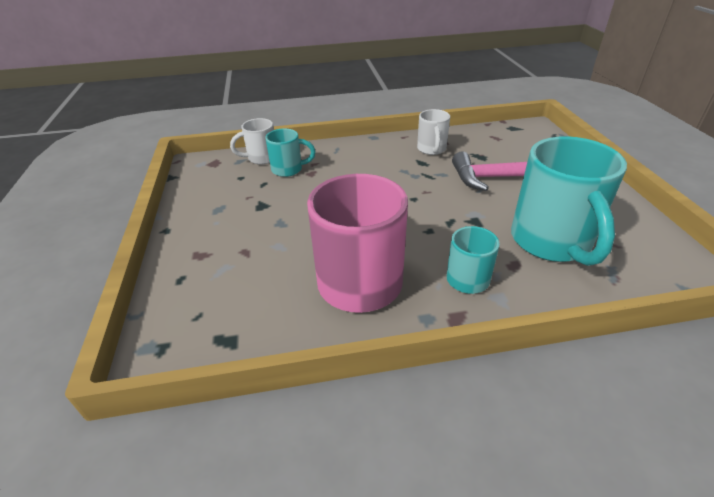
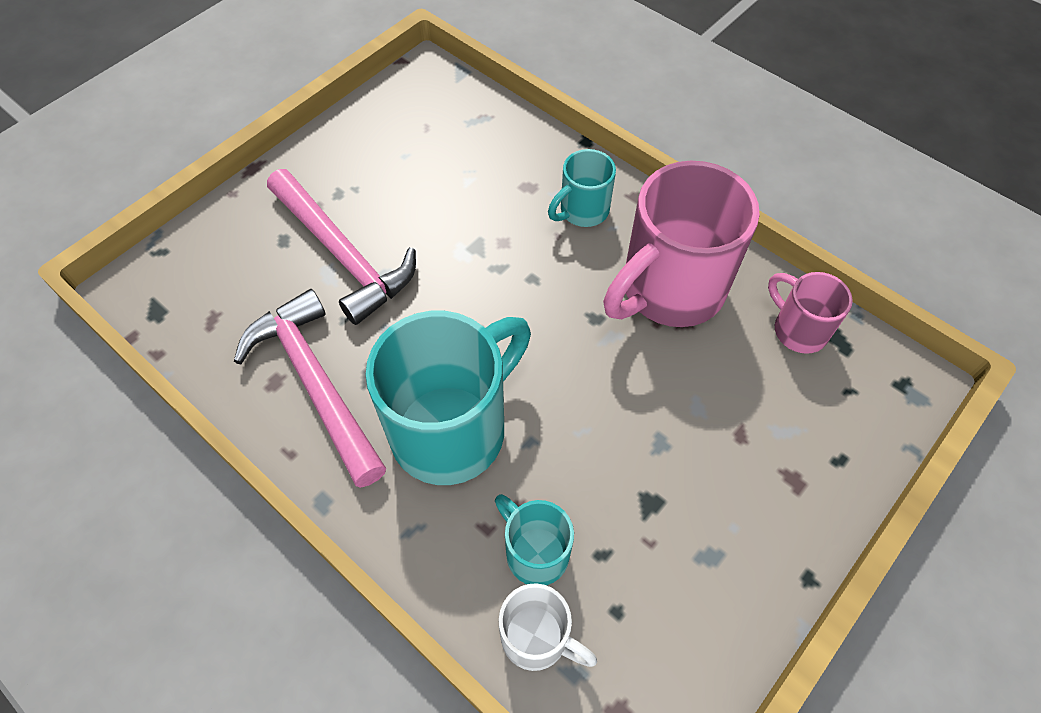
camera: 130 degrees left, 20 degrees up
(260, 323) = (798, 329): none -> pink mug
(431, 149) = (316, 383): white mug -> pink hammer
(551, 242) = (464, 171): turquoise mug -> turquoise mug (453, 429)

